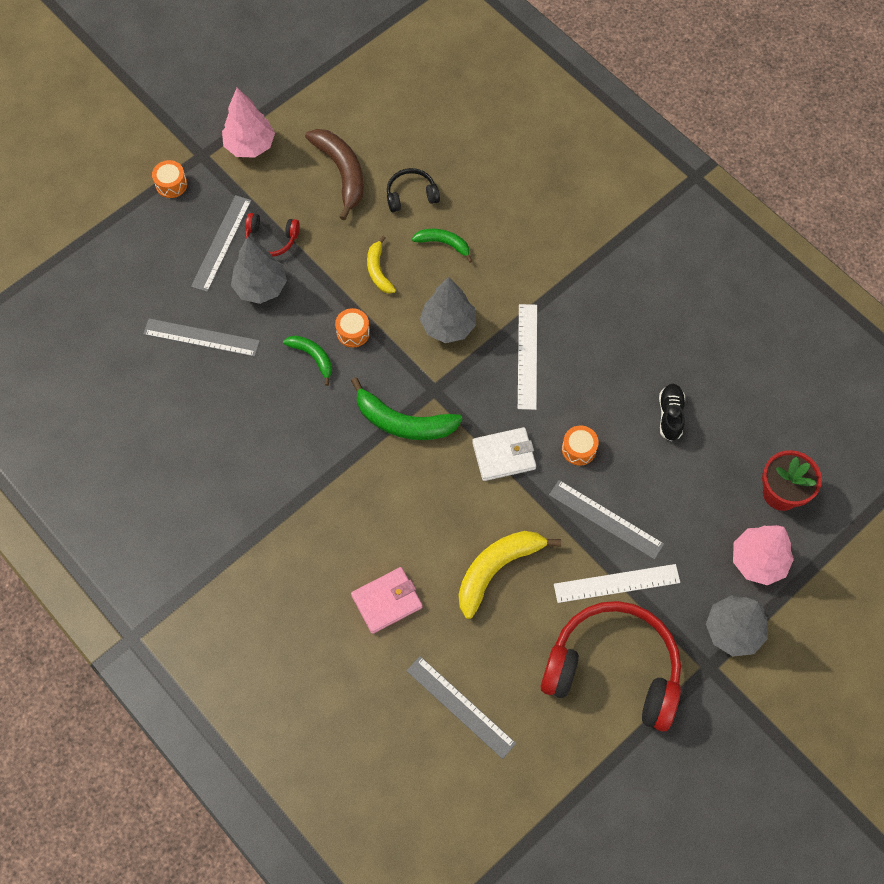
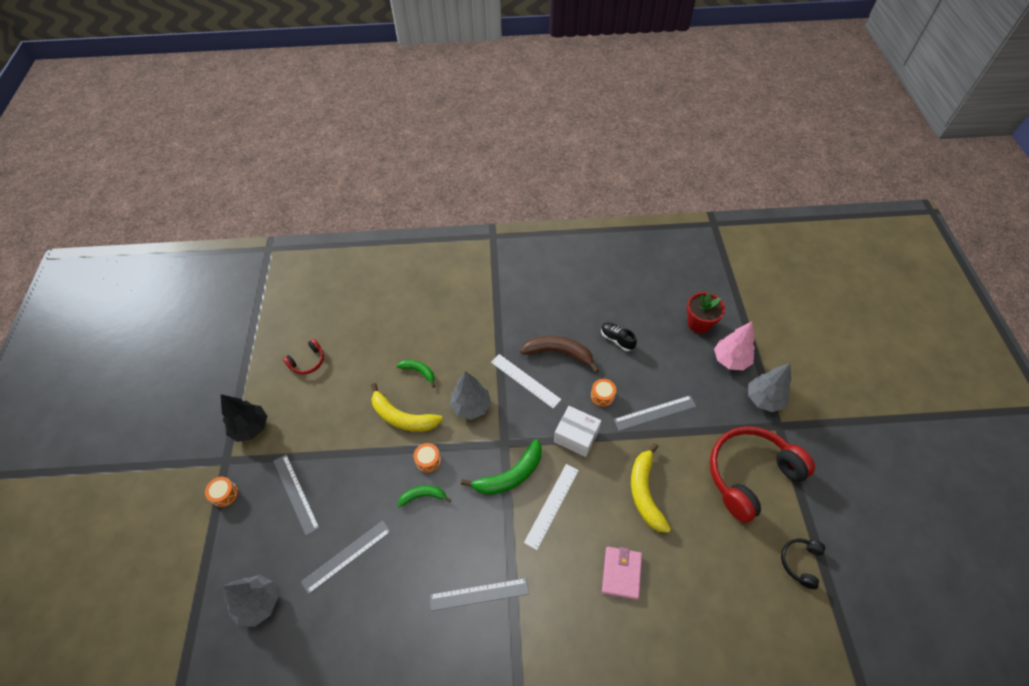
camera: 50 degrees left, 10 degrees down
(250, 146) = (250, 428): pink tree -> black tree
(260, 287) = (348, 492): grey tree -> grey tree (258, 603)
(271, 239) = (323, 462): red headphones -> red headphones (308, 361)
(342, 173) = (322, 391): brown banana -> brown banana (559, 353)
(378, 270) = (402, 417): yellow banana -> yellow banana, size x1.73
(411, 195) = (373, 366): black headphones -> black headphones (800, 562)
(444, 244) = (419, 371): green banana -> green banana turned 60 degrees clockwise
(460, 707) = (722, 580): grey ruler -> grey ruler (479, 594)
(504, 456) = (576, 436): white wallet -> white box
(616, 583) = (697, 435): white ruler -> white ruler (552, 505)

